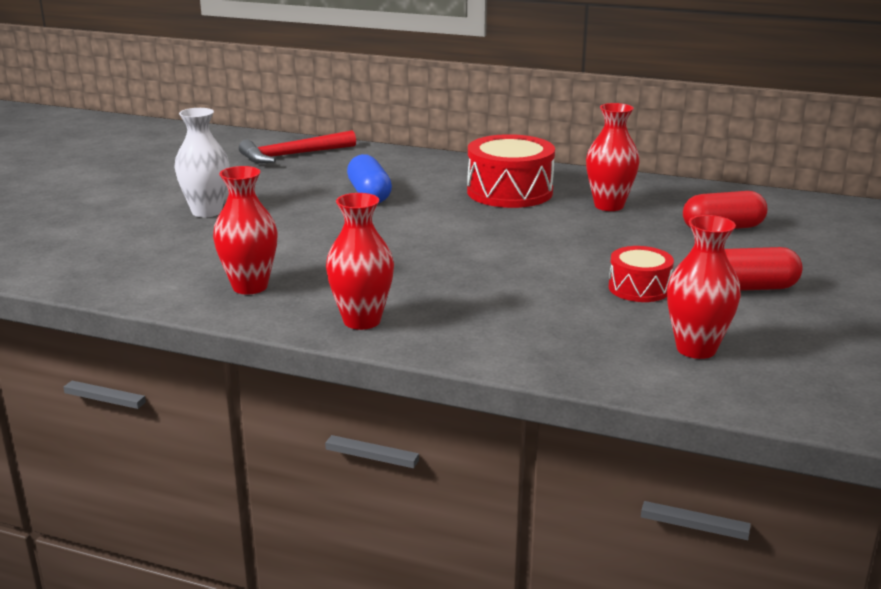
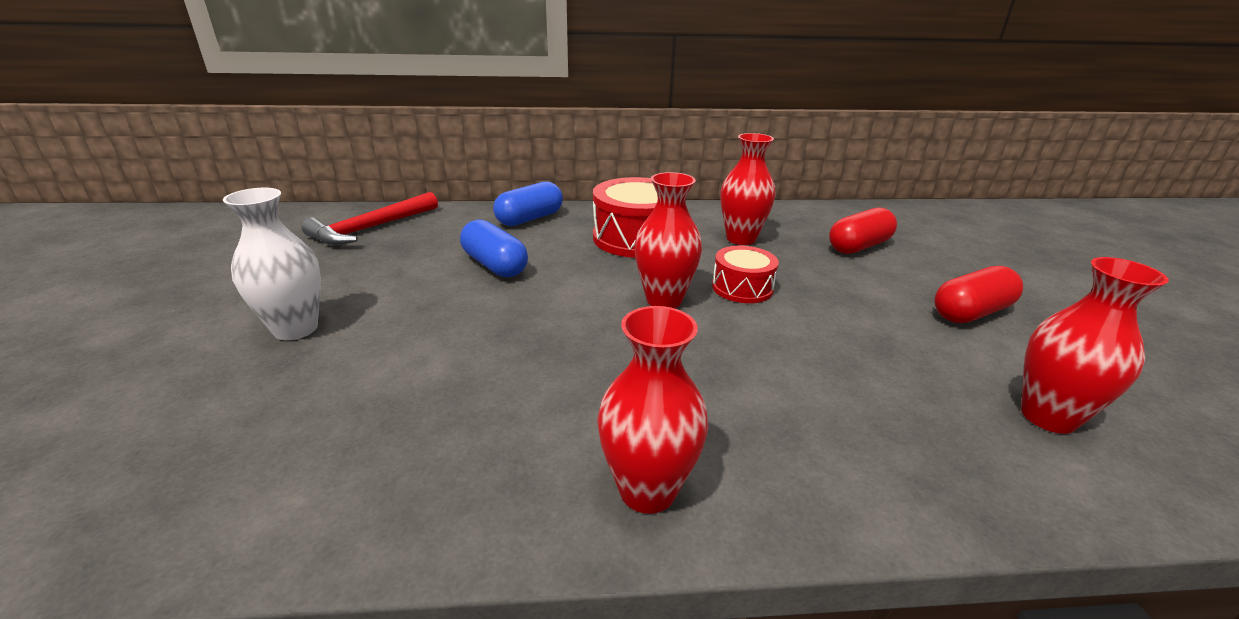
camera: 25 degrees left, 5 degrees up
(250, 287) = (432, 463): red vase -> red vase (664, 300)
(428, 164) = (530, 219): none -> blue capsule
(639, 288) = (886, 337): red drum -> red drum (742, 288)

